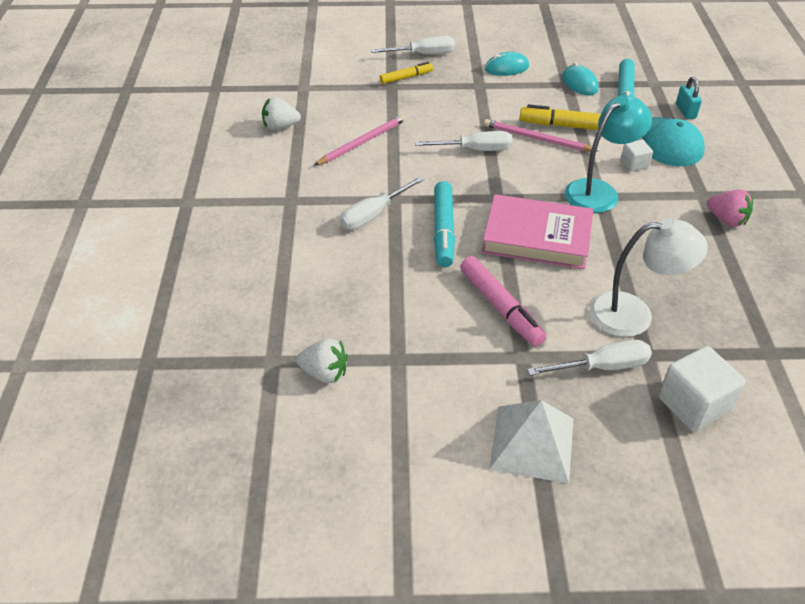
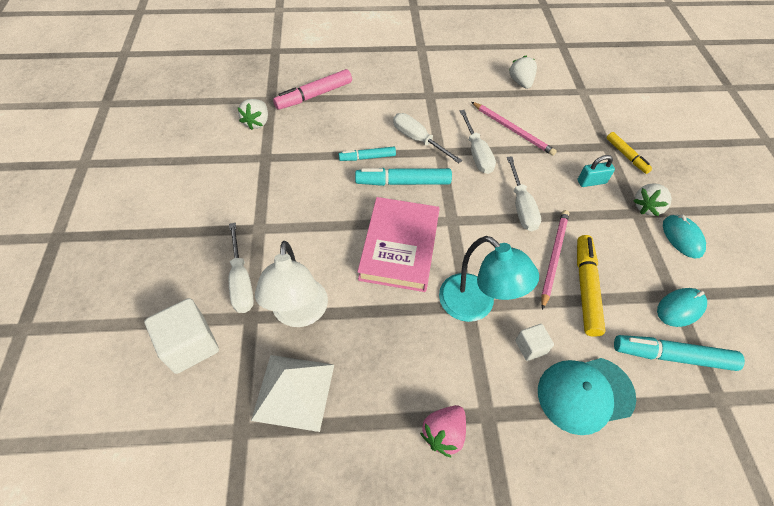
camera: 85 degrees right, 10 degrees up
(402, 259) = (367, 157): none -> turquoise marker
(423, 54) = (675, 168): white screwdriver -> white screwdriver (477, 153)
(472, 78) = (647, 207): none -> white strawberry
(501, 307) = (312, 217): pink marker -> pink marker (314, 95)
(532, 443) = (177, 229): white pyramid -> white pyramid (293, 391)
(685, 111) = (663, 429): turquoise padlock -> turquoise padlock (591, 182)

